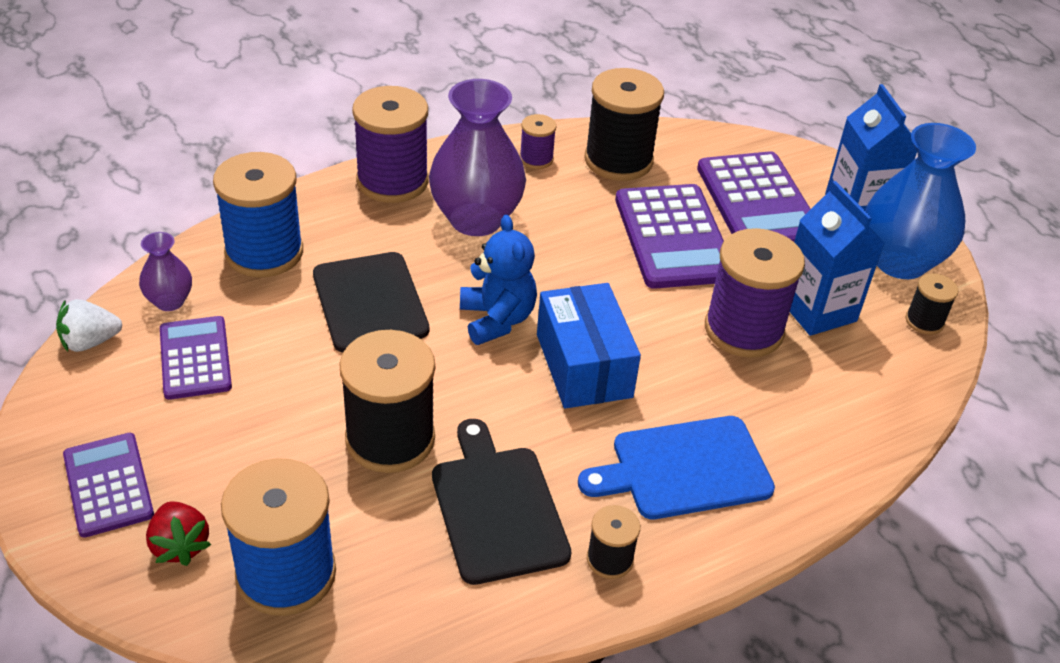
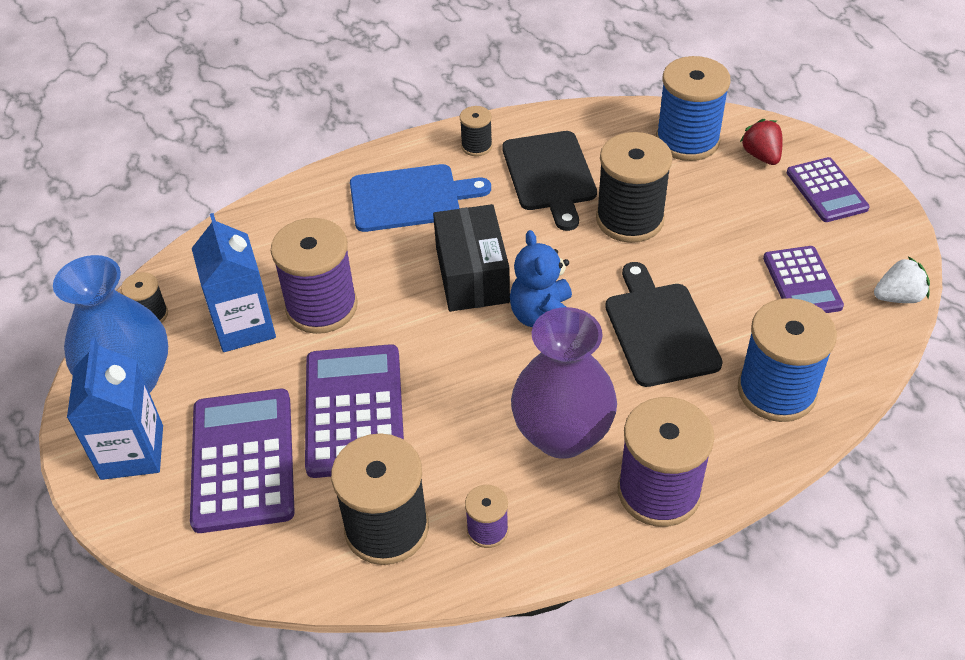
camera: 170 degrees left, 5 degrees up
(170, 301) = (847, 336): purple vase -> none
(583, 365) = (472, 275): blue box -> black box

